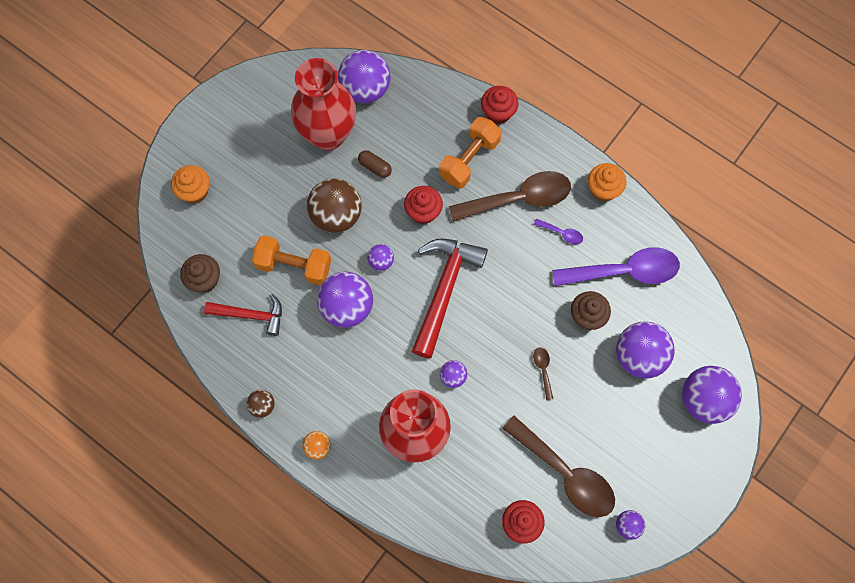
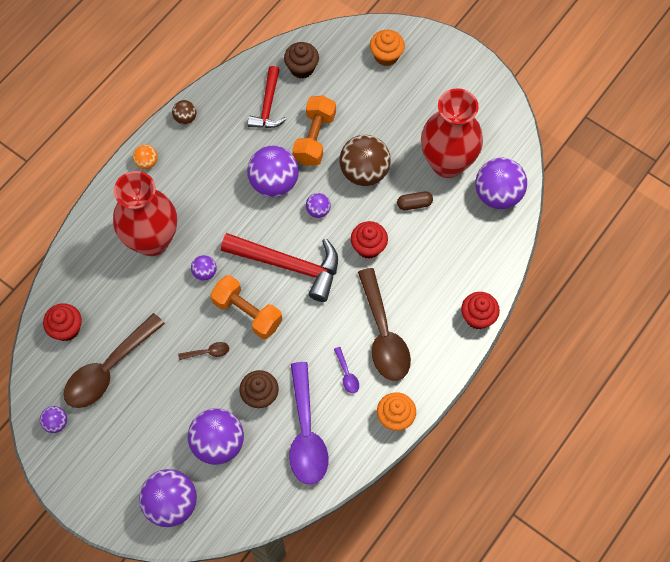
camera: 90 degrees right, 5 degrees down
(375, 167) = (414, 204): brown capsule -> brown capsule turned 45 degrees clockwise
(469, 159) = (425, 289): orange dumbbell -> orange dumbbell (247, 313)
(561, 233) = (347, 374): purple spoon -> purple spoon turned 45 degrees counterclockwise

